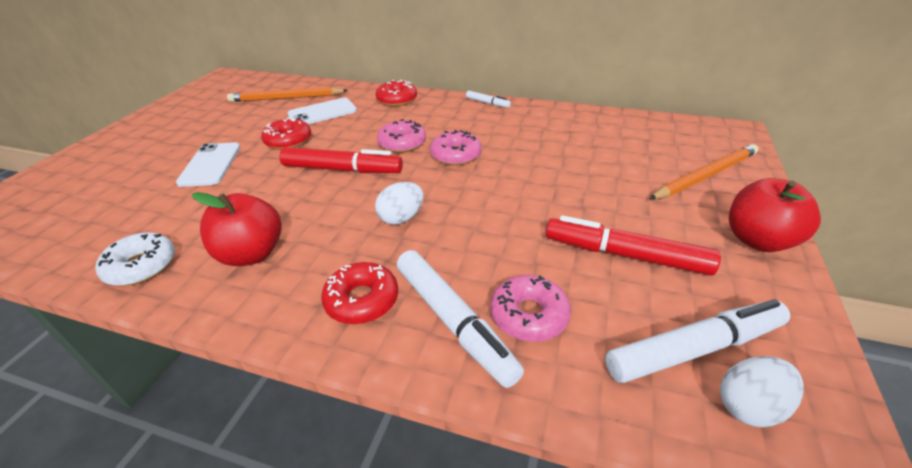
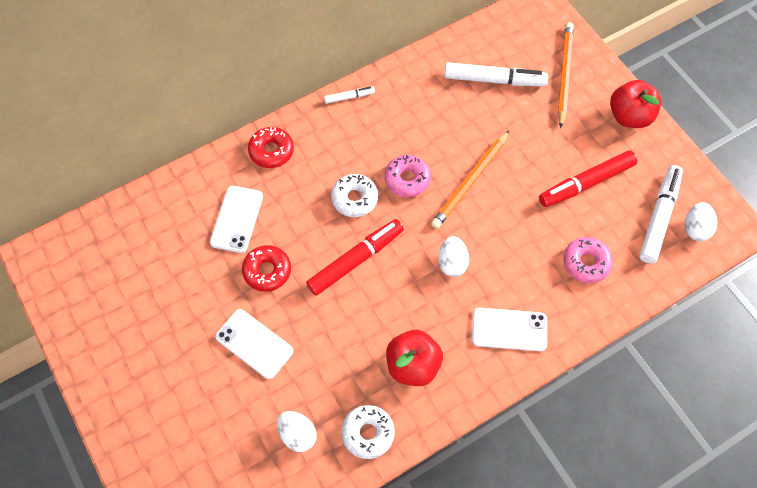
camera: 50 degrees left, 25 degrees up
(119, 226) = (297, 434): none -> white egg
(286, 98) = (170, 229): orange pencil -> orange pencil (470, 181)
(362, 300) = (509, 329): red donut -> white phone
(402, 143) = (354, 199): pink donut -> white donut
(453, 321) = (561, 298): white marker -> white marker (494, 80)

